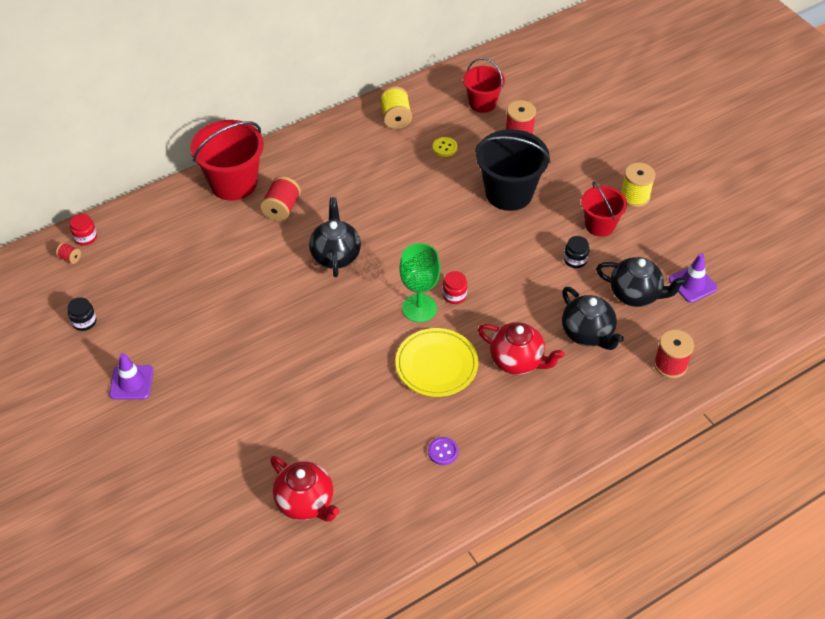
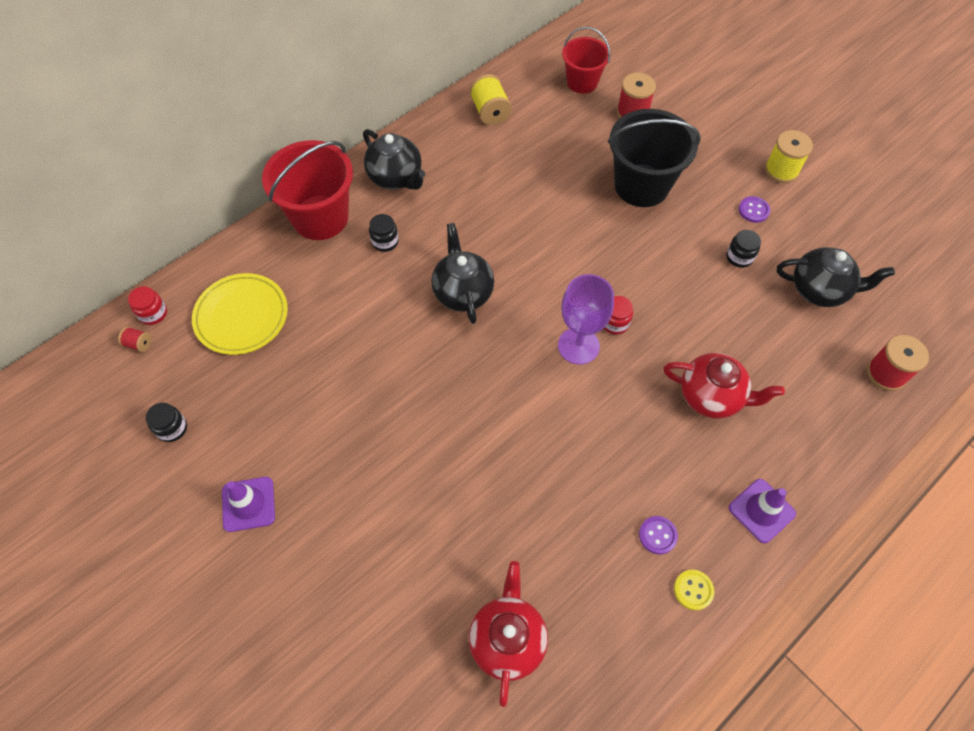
camera: 10 degrees left, 10 degrees up
(282, 208) = (385, 241): red spool -> black jar
(306, 502) = (507, 639): red teapot -> red teapot turned 120 degrees counterclockwise
(419, 308) = (578, 346): green goblet -> purple goblet
(436, 365) = (618, 418): yellow plate -> yellow plate (241, 316)
(444, 147) = (554, 140): yellow button -> yellow button (693, 590)
(588, 334) = (781, 348): black teapot -> black teapot (396, 178)
(599, 225) = (753, 210): red bucket -> purple button
(692, 284) = (878, 267): purple traffic cone -> purple traffic cone (761, 510)

